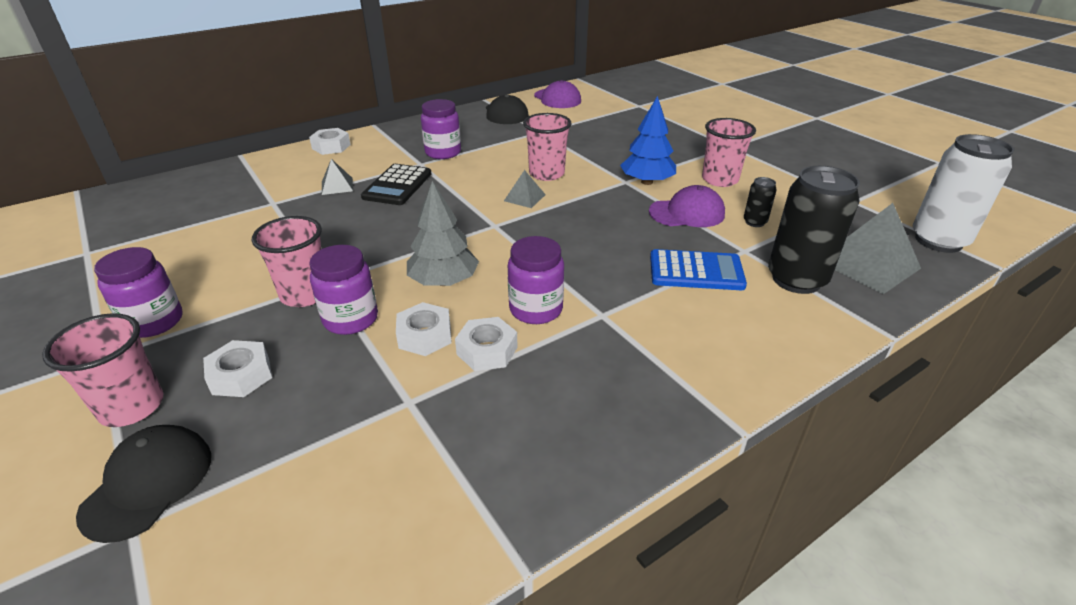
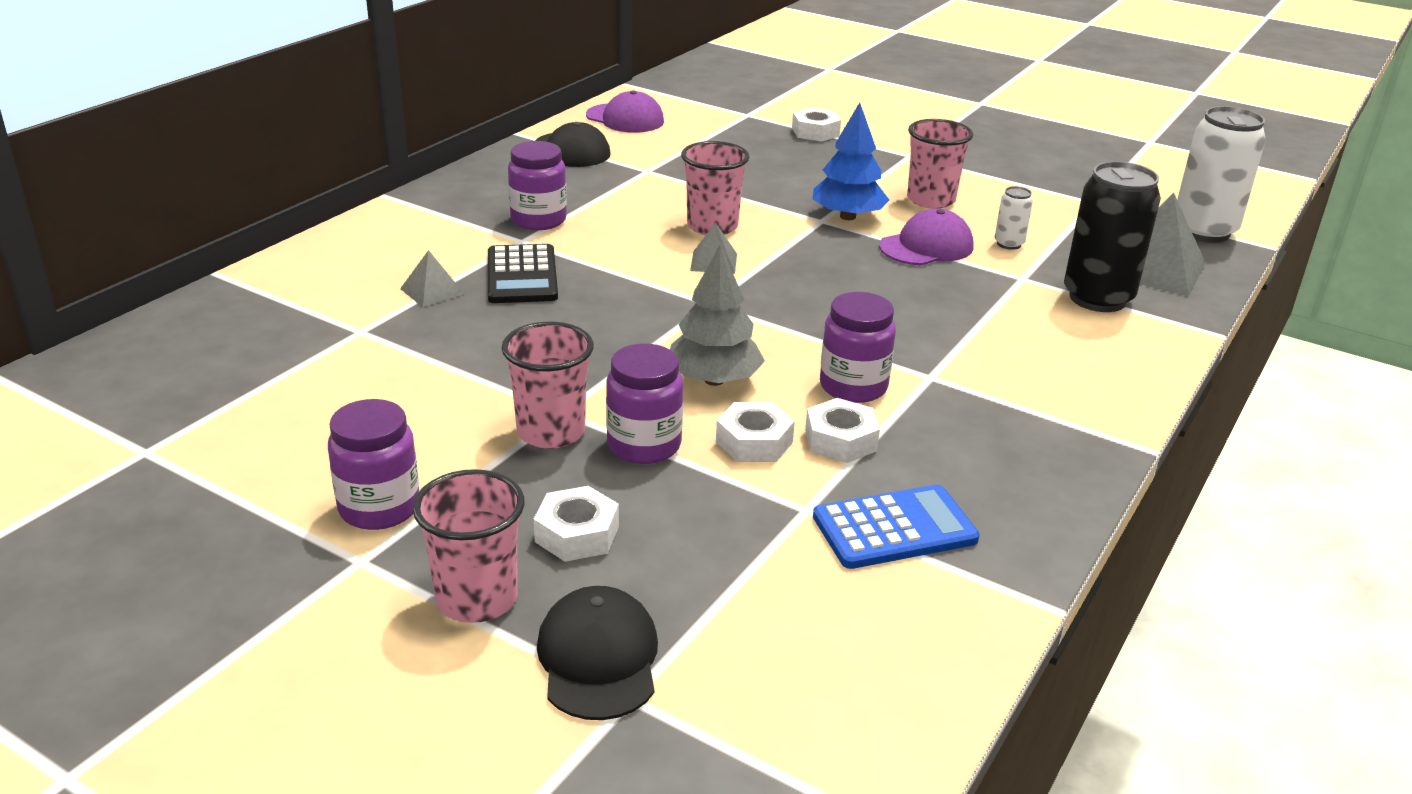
camera: 25 degrees left, 5 degrees down
(331, 147) = (354, 237): white nut -> white nut (815, 132)
(696, 271) = (990, 310): blue calculator -> blue calculator (894, 529)
(754, 222) = (1009, 244): black can -> white can

